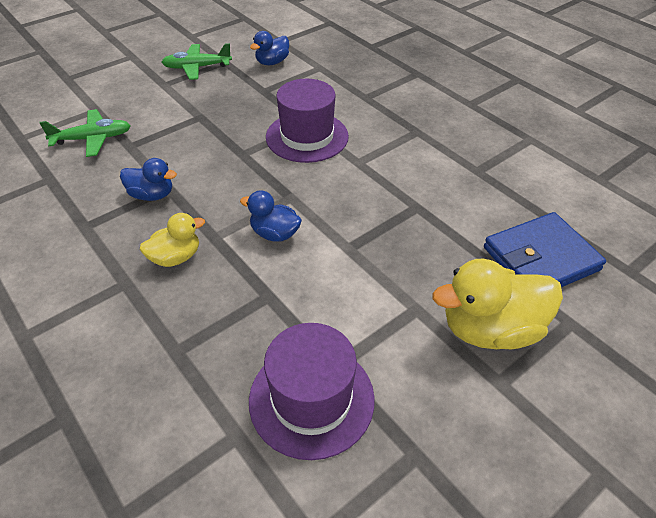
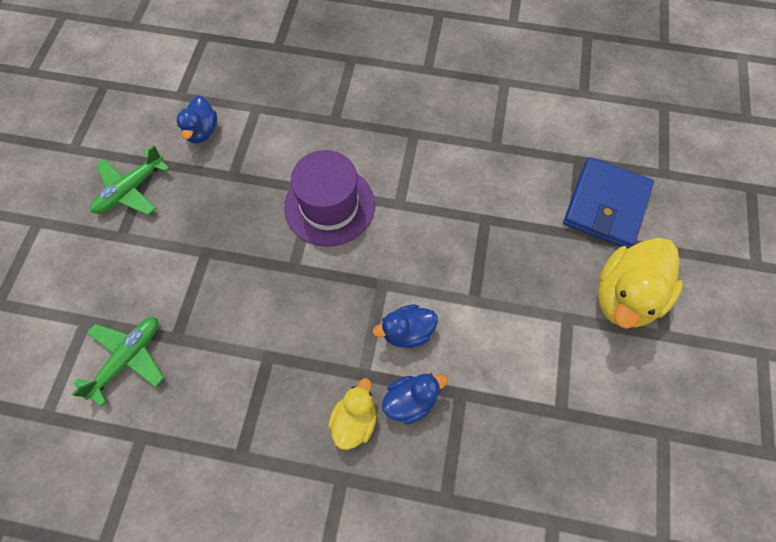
camera: 40 degrees left, 20 degrees up
(152, 195) = (262, 375): blue duck -> blue duck (411, 400)
(311, 399) = (571, 451): purple hat -> none

